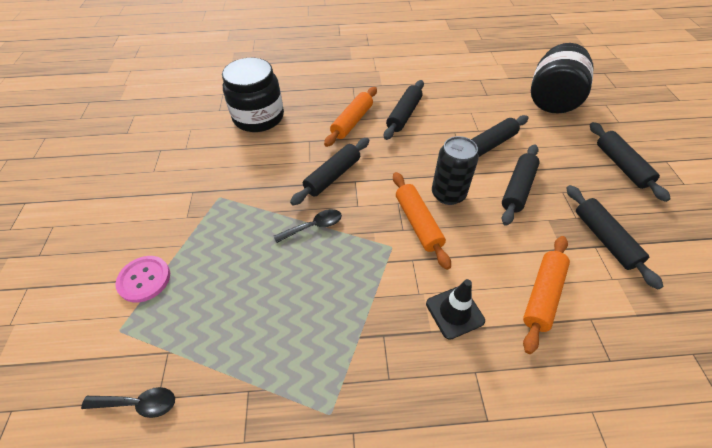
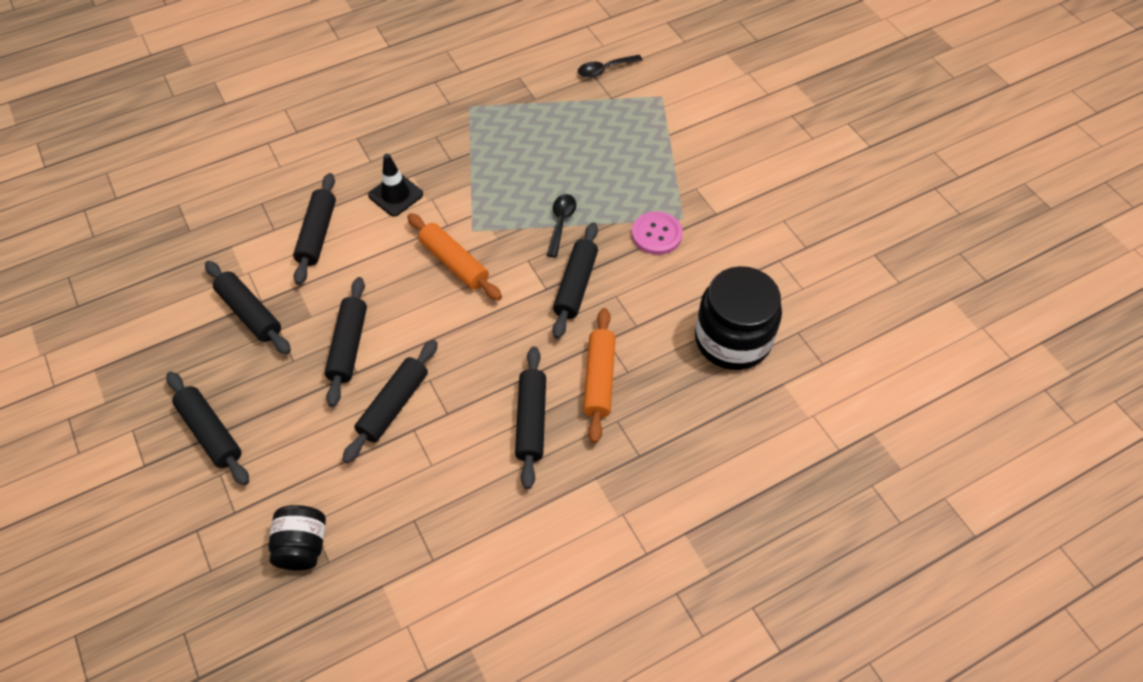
camera: 155 degrees right, 5 degrees up
(144, 279) = (678, 130): pink button -> pink button (656, 234)
(314, 226) = (561, 223): black spoon -> black spoon turned 150 degrees clockwise
(448, 194) = (431, 309): black can -> none
(542, 295) = (317, 234): orange rolling pin -> black rolling pin
(552, 100) = (303, 546): black jar -> black jar, size x0.57

